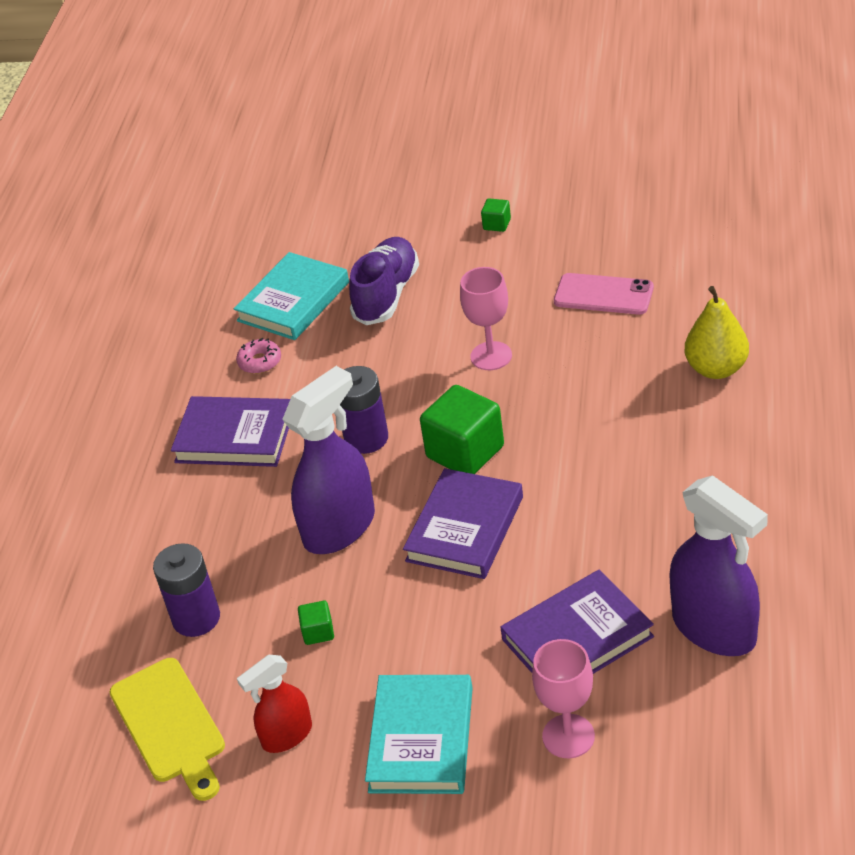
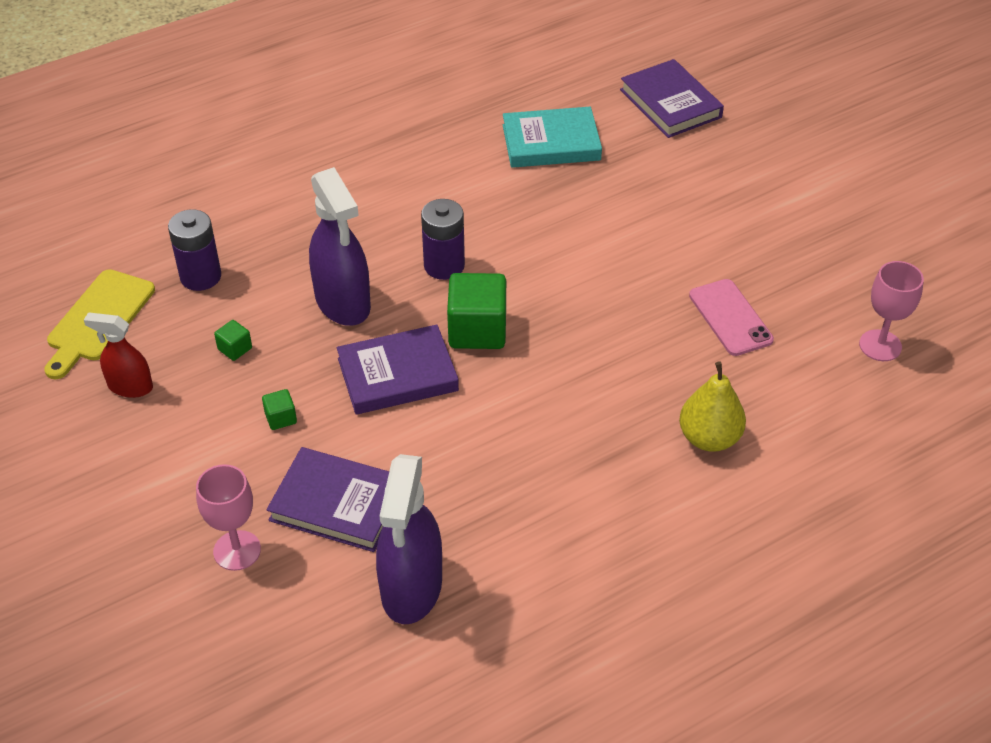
camera: 45 degrees right, 5 degrees up
(235, 437) = (385, 194): purple book -> purple book (670, 103)
(260, 362) = (472, 162): pink donut -> none
(340, 527) = (343, 302): purple spray bottle -> purple spray bottle turned 60 degrees clockwise
(386, 295) = (607, 189): purple shoe -> none
(421, 739) = (176, 463): turquoise book -> none
(491, 356) = (595, 287): pink goblet -> pink goblet (880, 345)
(497, 224) = (750, 207): green cube -> green cube (281, 418)

